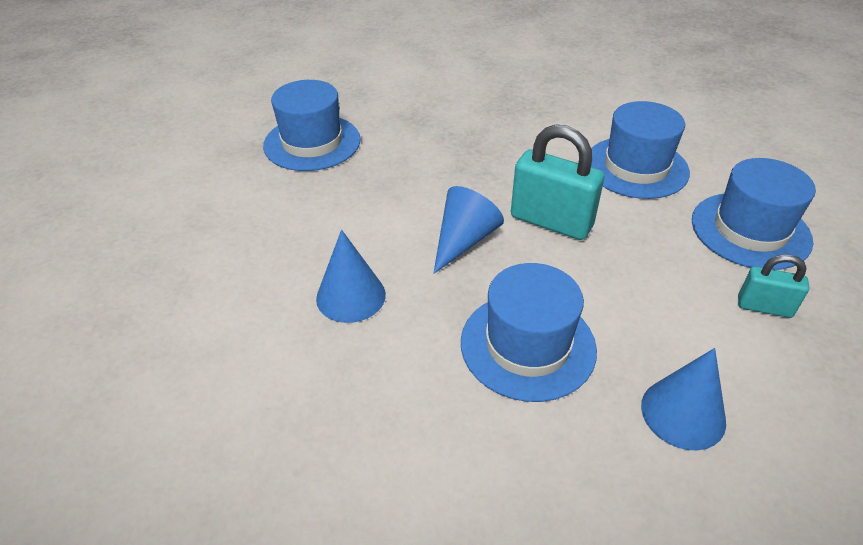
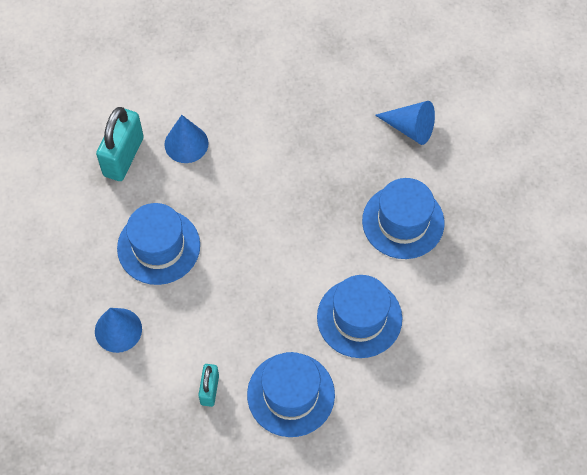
camera: 80 degrees right, 20 degrees up
(312, 143) = (348, 79): blue hat -> blue hat (403, 222)
(464, 240) = (248, 201): blue cone -> blue cone (410, 128)
(551, 221) = (278, 256): turquoise padlock -> turquoise padlock (123, 156)

